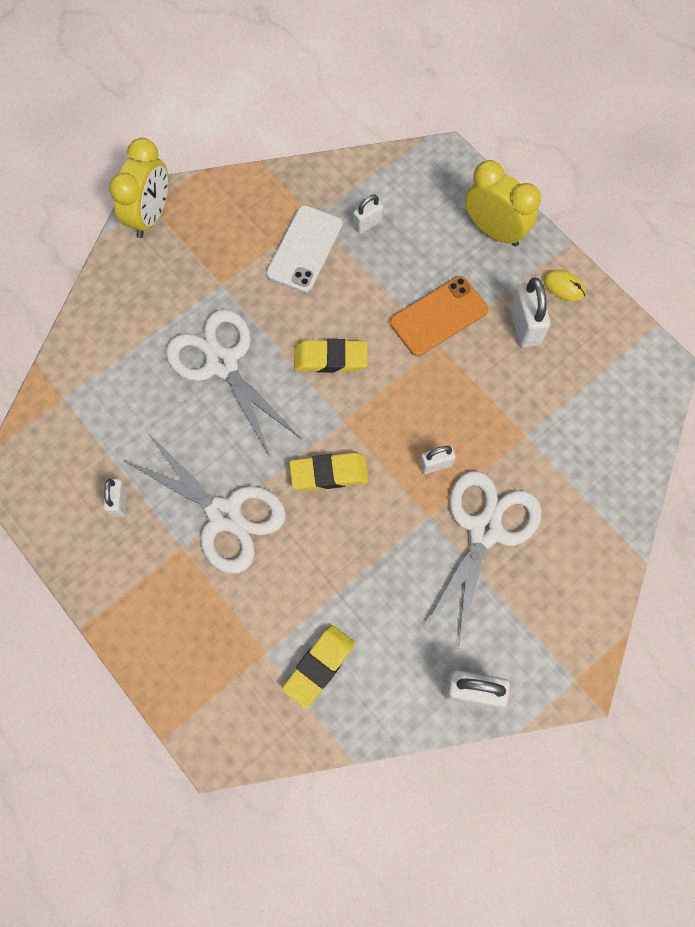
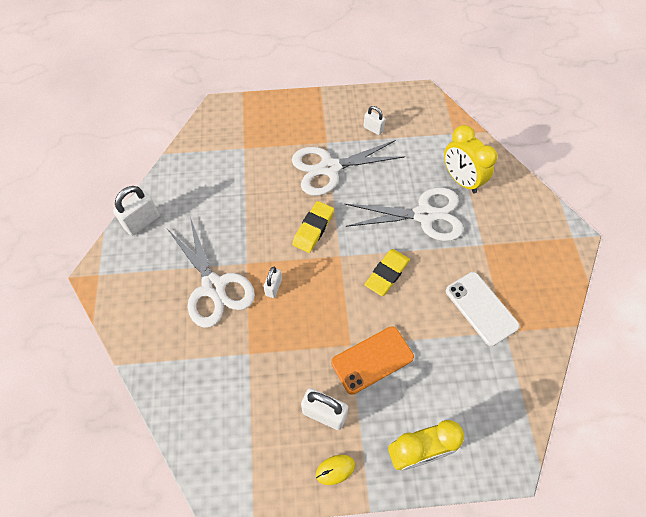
camera: 125 degrees right, 10 degrees down
(150, 216) = (562, 233): yellow clock -> yellow clock (461, 180)
(319, 666) = (217, 165): yellow eraser -> none
(367, 224) = (478, 362): white padlock -> none
(438, 316) = (372, 360): orange phone -> orange phone turned 60 degrees clockwise

